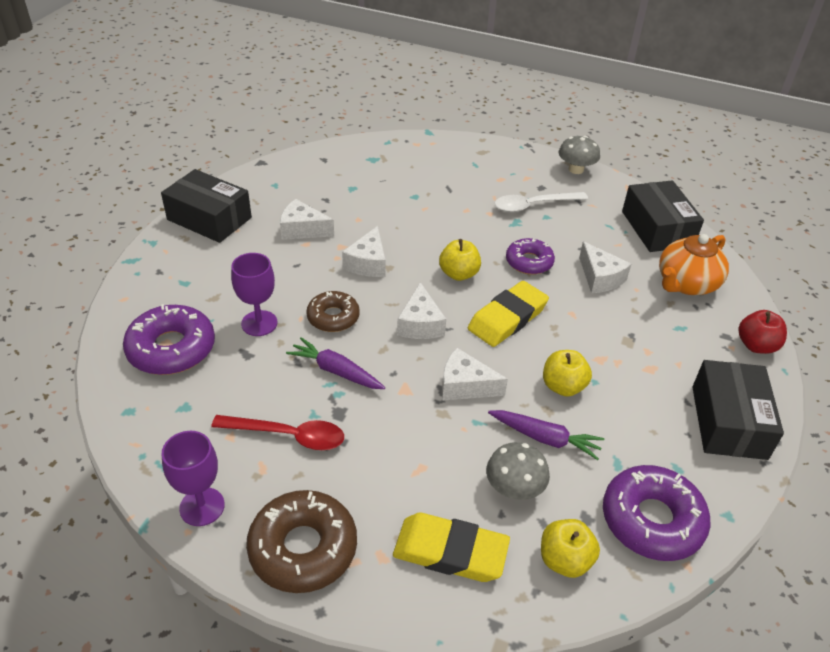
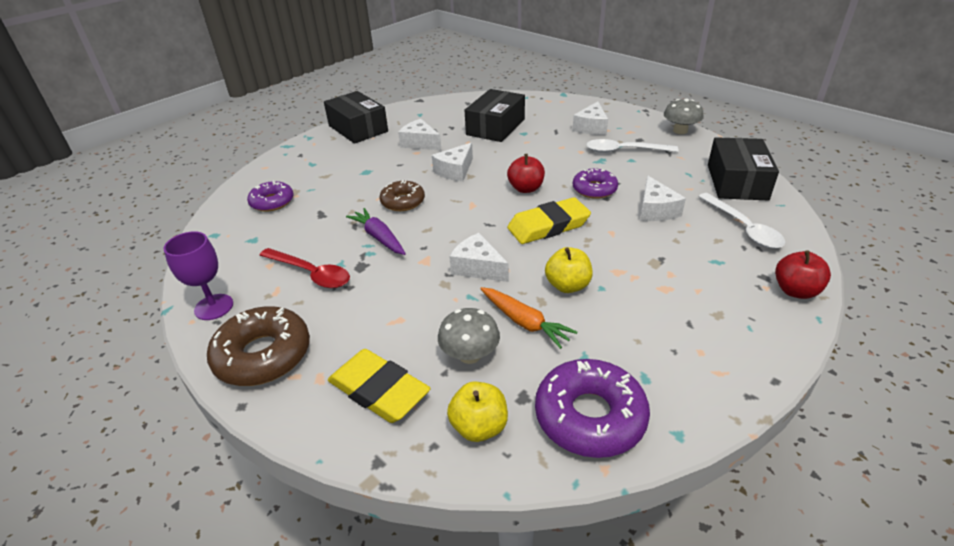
camera: 25 degrees right, 5 degrees down
(171, 349) = (272, 202): purple donut -> purple donut, size x0.63
(259, 323) = (345, 196): purple goblet -> none
(420, 324) = (469, 217): white cheese -> white cheese (591, 127)
(459, 274) = (526, 188): yellow apple -> red apple
(545, 438) = (524, 322): purple carrot -> orange carrot
(686, 284) = (743, 228): orange teapot -> white spoon
(728, 422) = (726, 350): black box -> black box (495, 127)

